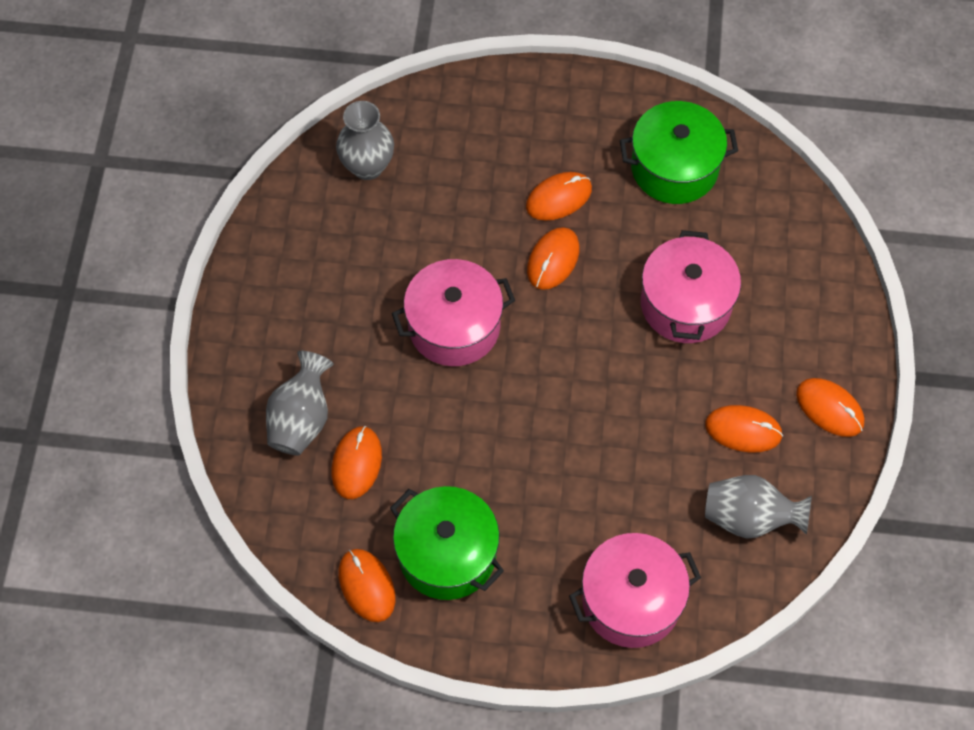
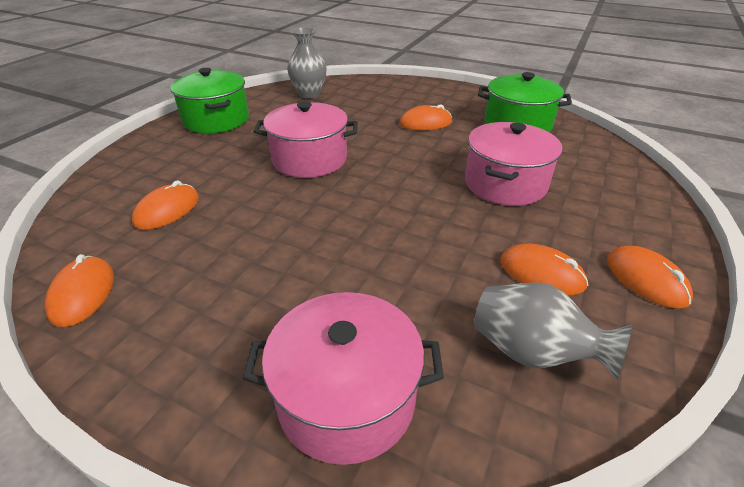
camera: 20 degrees right, 25 degrees down
(301, 419) = (155, 178): grey vase -> none
(447, 554) = (180, 290): green pot -> green pot (216, 120)
(553, 260) = (405, 145): orange mouse -> none

